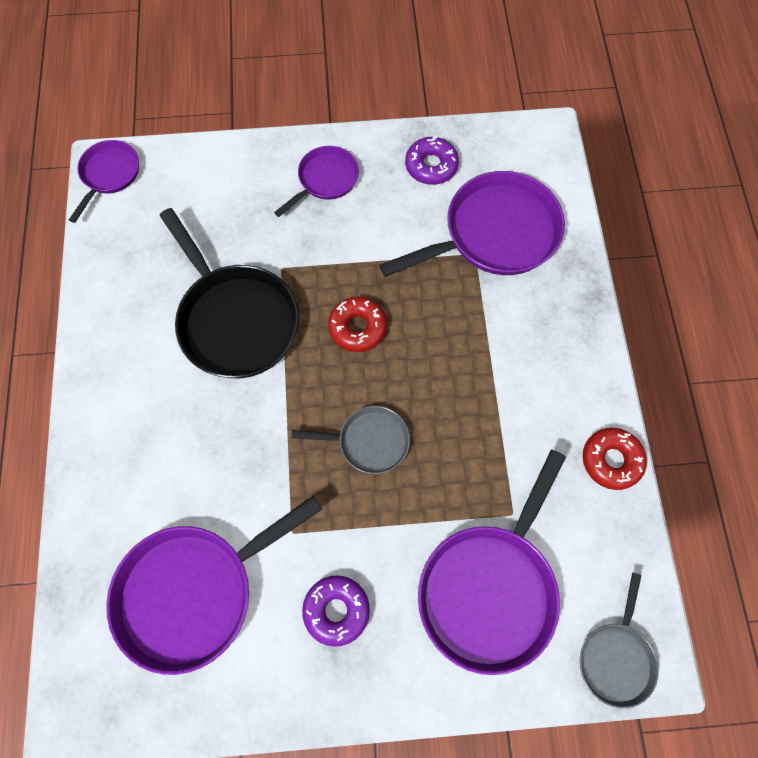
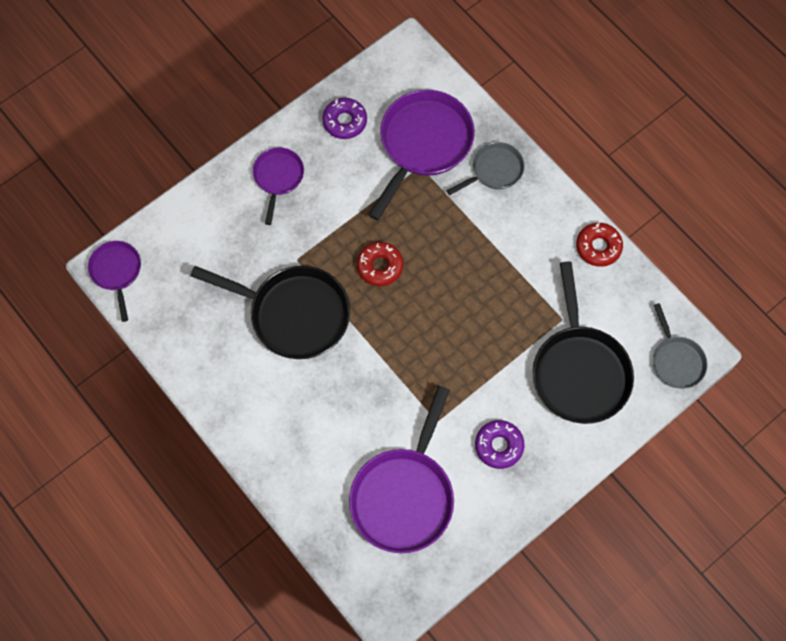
camera: 35 degrees left, 0 degrees up
(369, 441) = (443, 334): grey pan -> grey pan (494, 170)
(490, 588) = (579, 371): purple pan -> black pan

